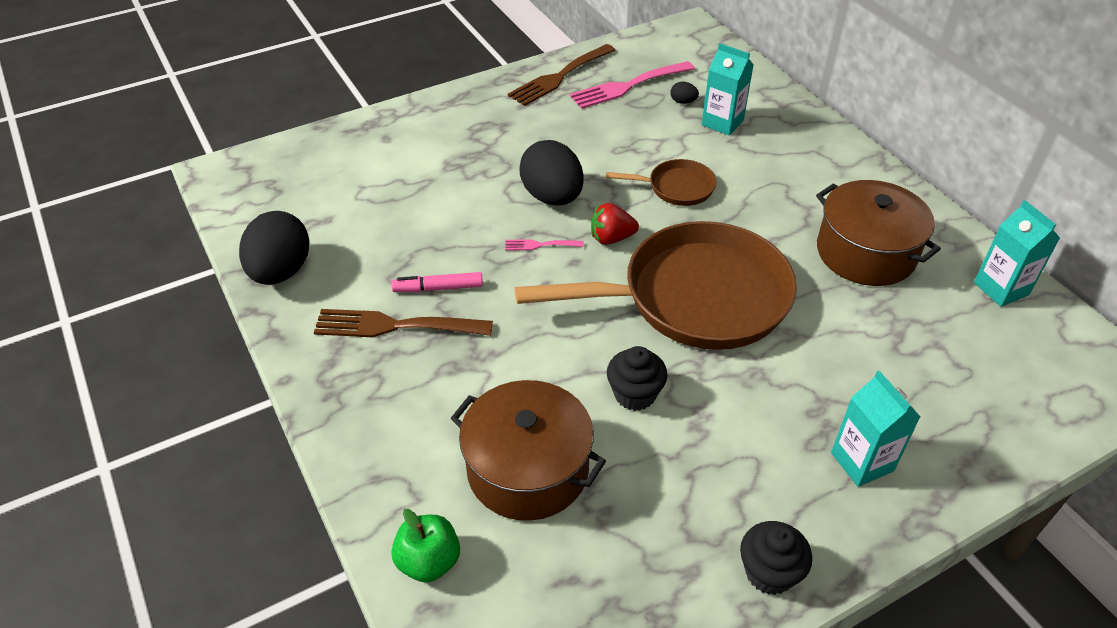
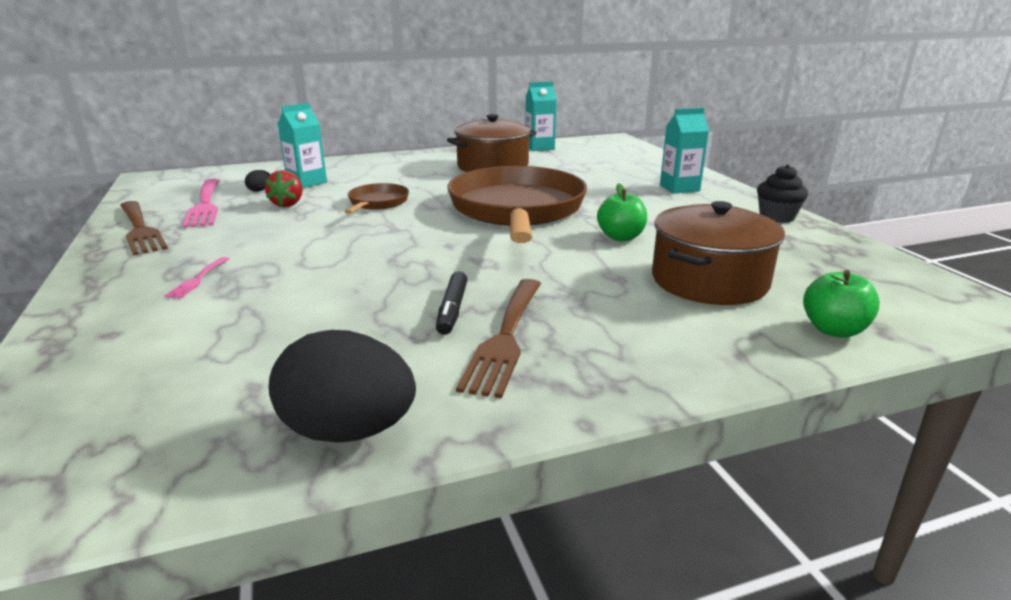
camera: 80 degrees left, 20 degrees down
(438, 288) = (452, 310): pink marker -> black marker
(540, 245) = (415, 256): pink fork -> pink fork (198, 279)
(552, 197) = (344, 247): black egg -> none
(611, 238) = (426, 229): red strawberry -> red strawberry (288, 204)
(634, 394) = (620, 237): black cupcake -> green apple

